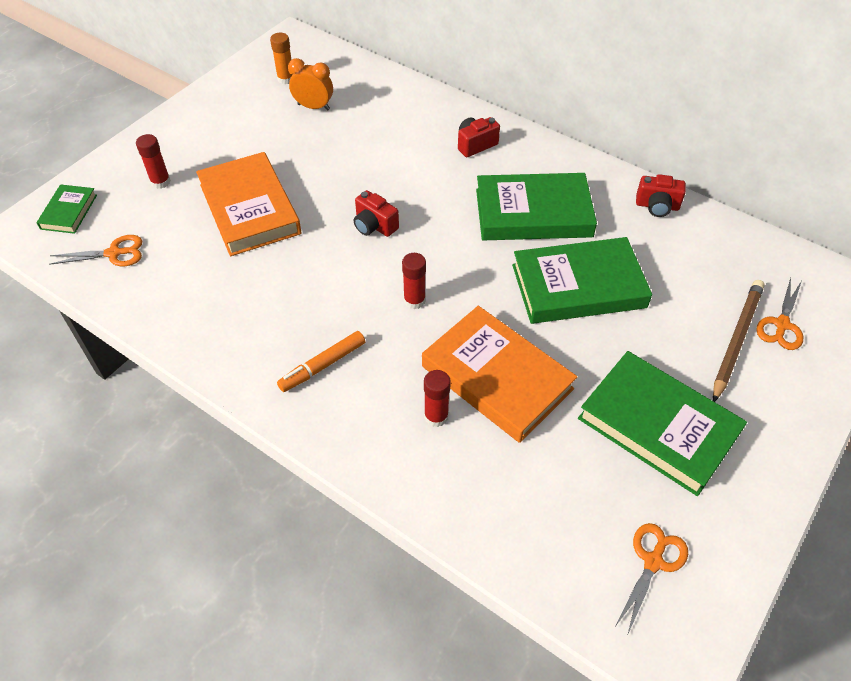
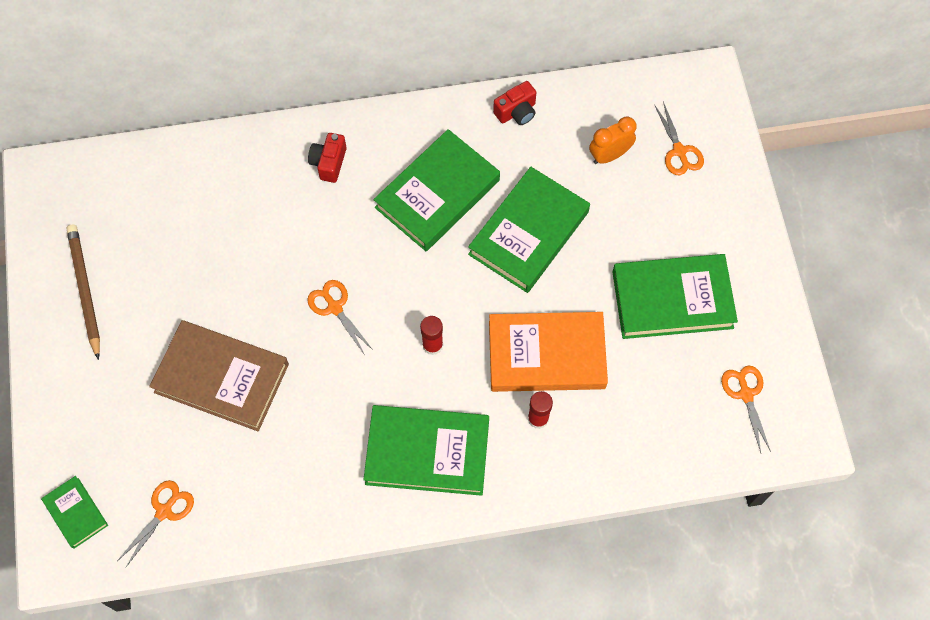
camera: 45 degrees left, 15 degrees up
(160, 182) = (116, 419): red glue stick -> none
(249, 209) = (221, 378): orange book -> brown book
(286, 79) = (91, 225): orange glue stick -> none
(314, 107) = (153, 235): orange clock -> orange clock (609, 155)
(323, 366) = (427, 452): orange marker -> green book
(374, 226) = (335, 307): red camera -> orange scissors
(736, 340) = (663, 189): brown pencil -> brown pencil (85, 290)

